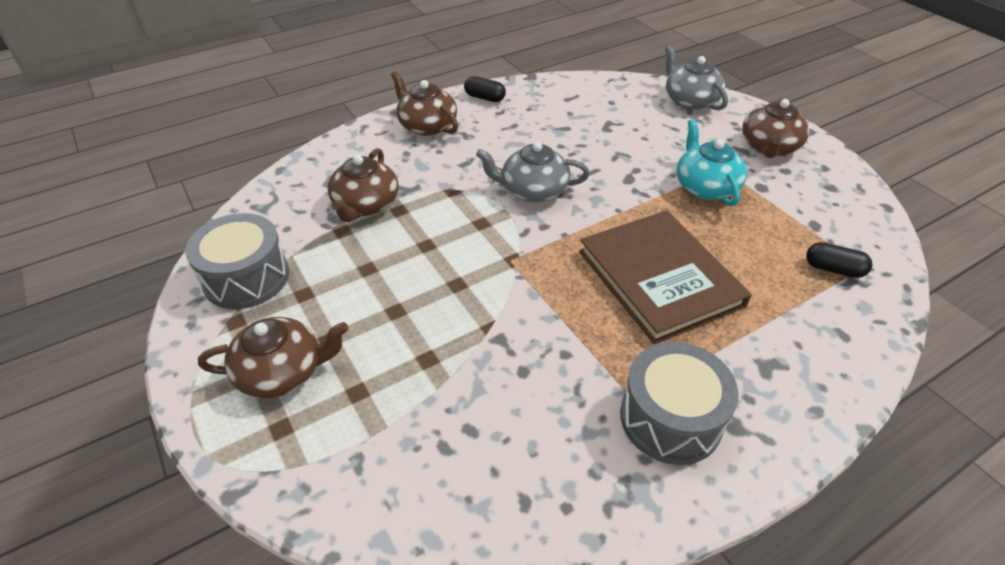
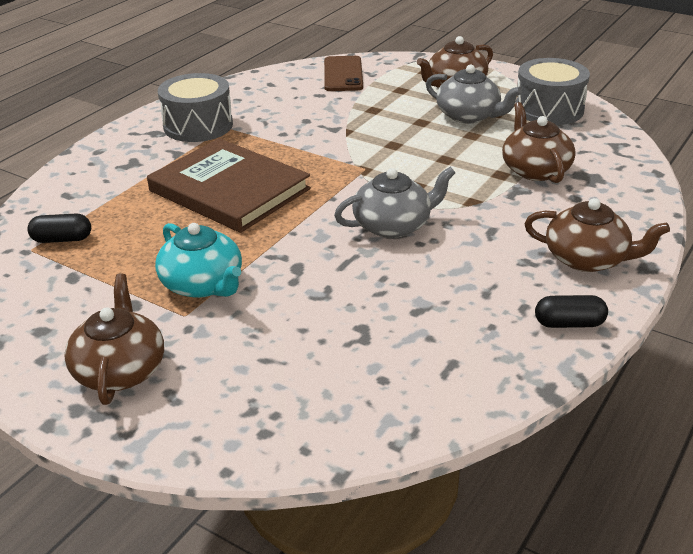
camera: 155 degrees right, 10 degrees down
(398, 479) = (343, 74): none -> brown phone
(690, 100) = (257, 427): grey teapot -> grey teapot (469, 116)

